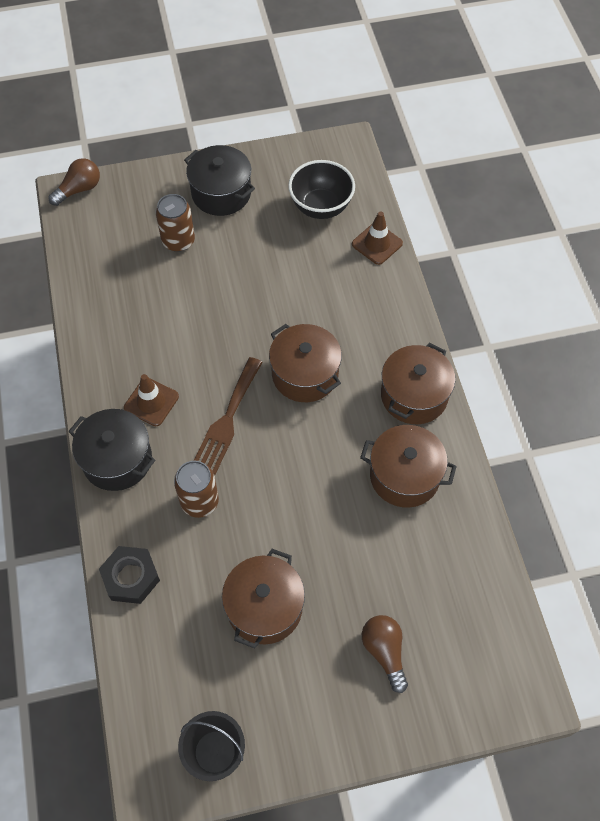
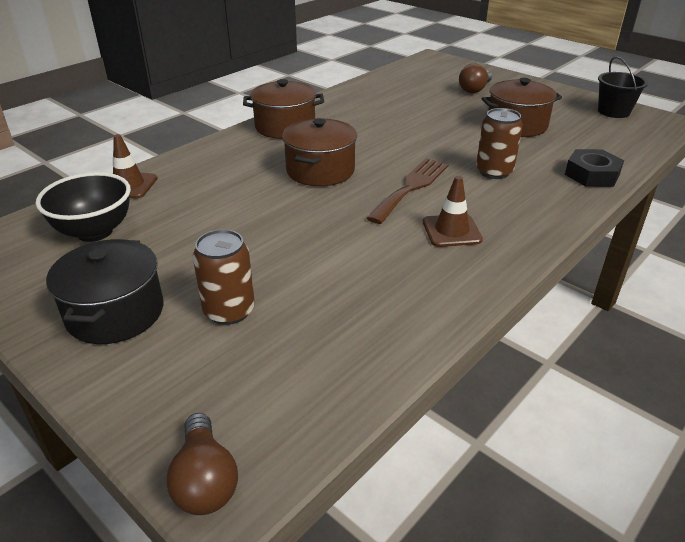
camera: 125 degrees left, 25 degrees down
(79, 189) = (205, 480): brown light bulb -> brown light bulb turned 120 degrees counterclockwise
(117, 460) = (528, 222): black pot -> none
(227, 420) = (411, 187): brown fork -> brown fork turned 45 degrees counterclockwise
(404, 476) = (355, 113): brown pot -> none

